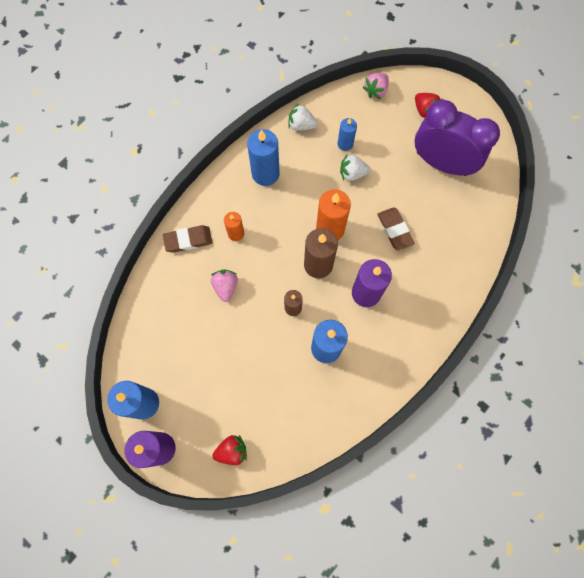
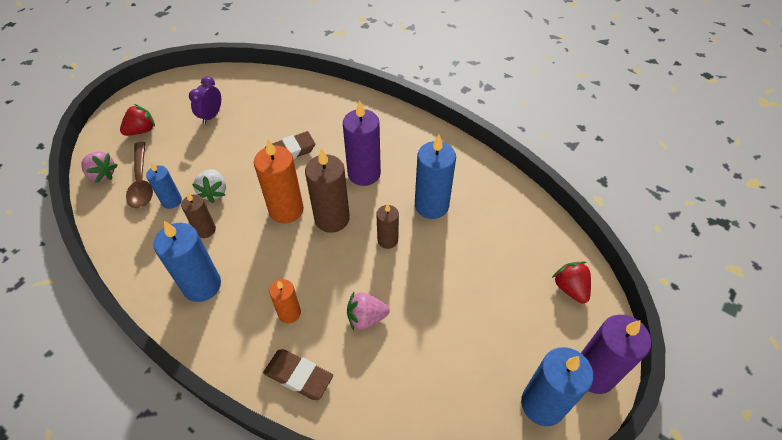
camera: 95 degrees left, 20 degrees down
(188, 240) = (298, 376): brown eraser -> brown eraser turned 45 degrees counterclockwise
(301, 125) = (134, 249): white strawberry -> none
(315, 171) = (205, 230): none -> brown candle
(366, 119) = (141, 182): none -> brown spoon
(442, 163) = (211, 116): purple clock -> purple clock, size x0.44

